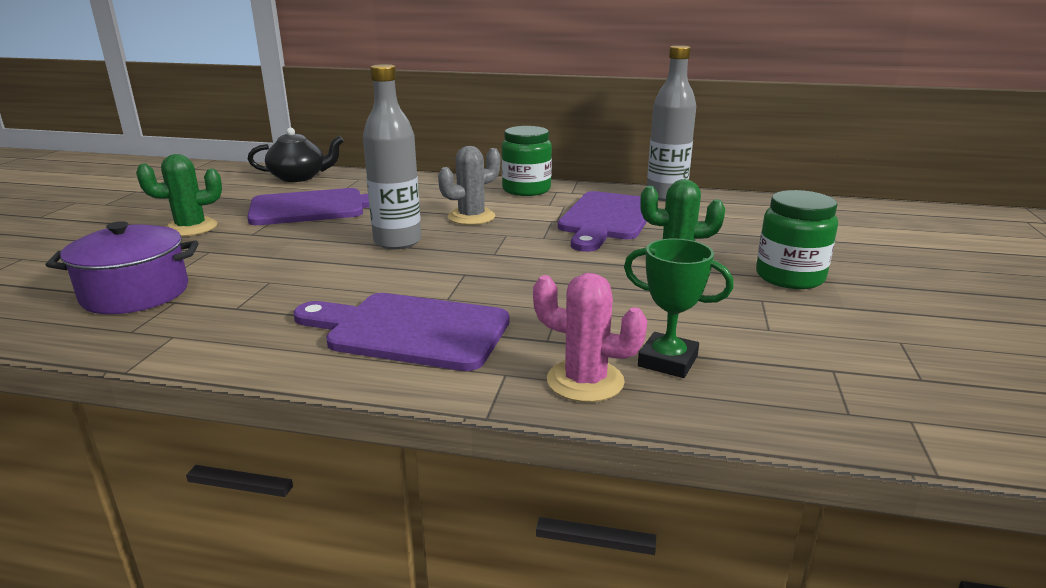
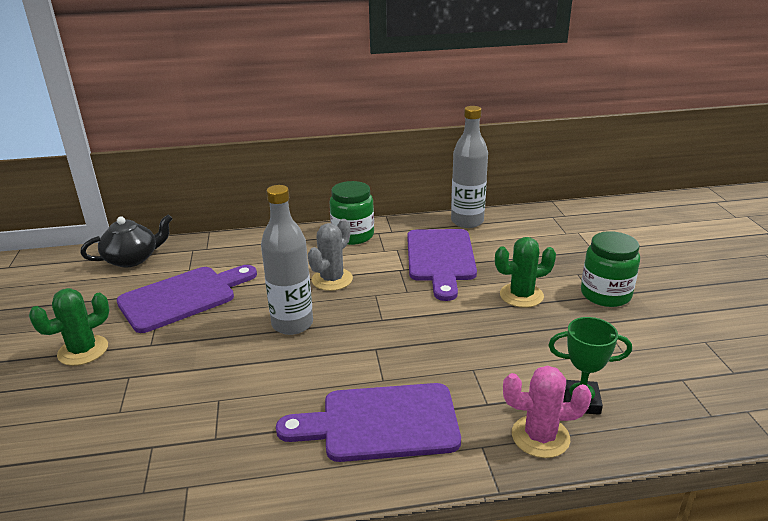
camera: 20 degrees left, 5 degrees up
(135, 293) = (105, 447): purple pot -> none

